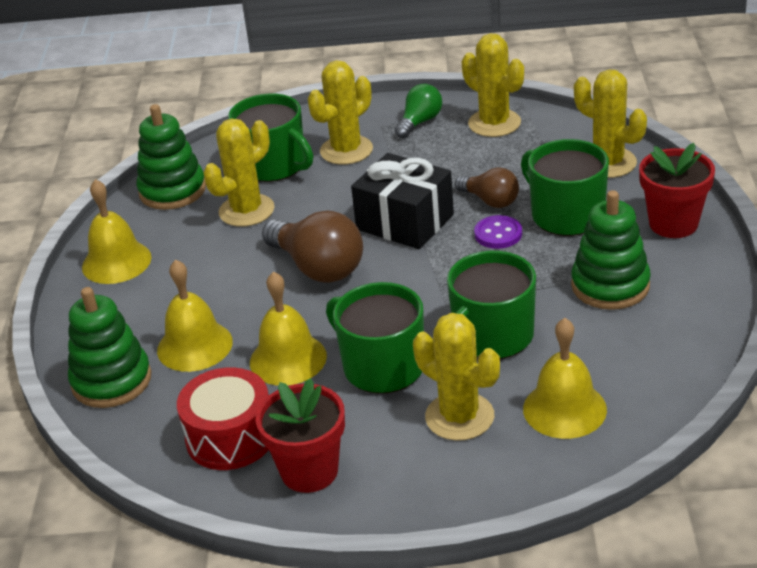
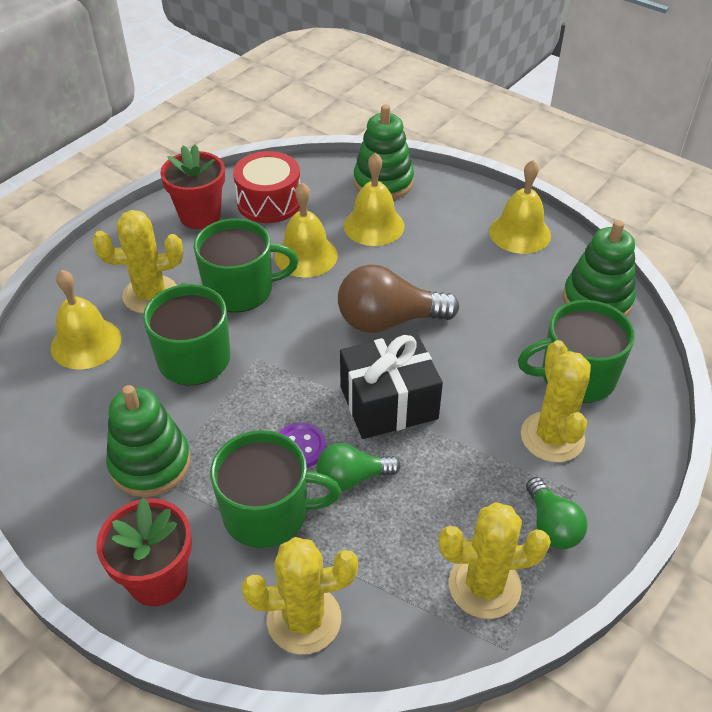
camera: 125 degrees right, 10 degrees up
(246, 211) = (516, 324): yellow cactus -> none
(490, 201) = (352, 478): brown light bulb -> green light bulb

